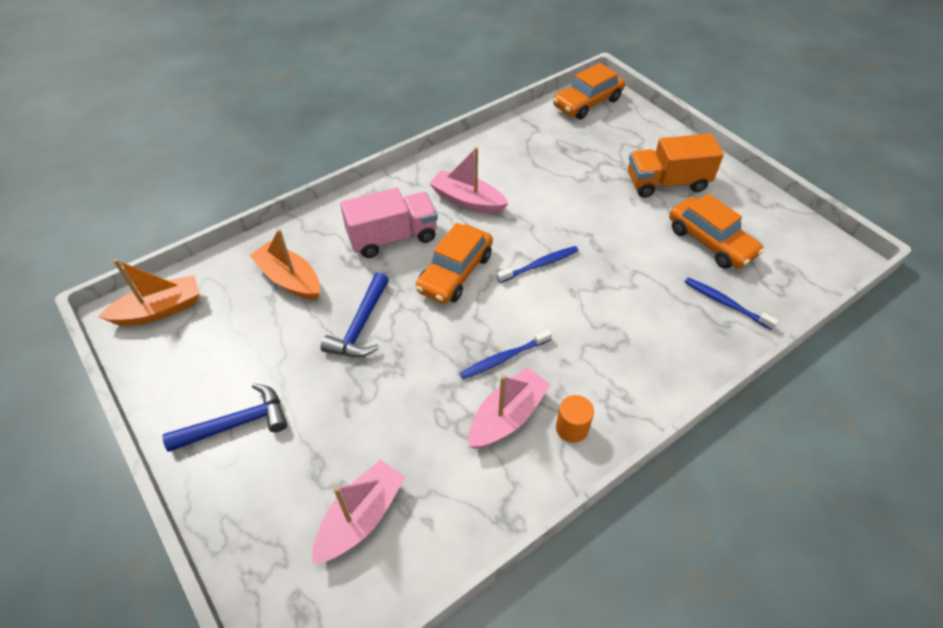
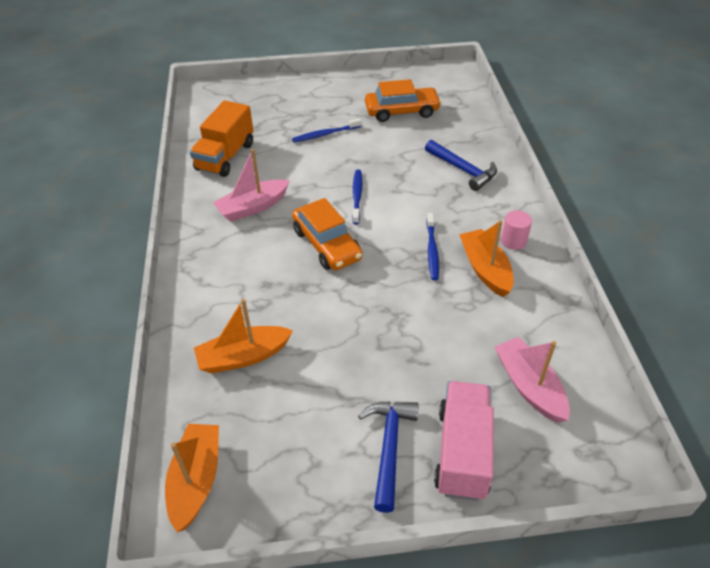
camera: 60 degrees left, 5 degrees down
(361, 325) = (339, 323): blue hammer -> blue hammer (463, 170)
(393, 237) = (254, 268): pink truck -> pink truck (462, 452)
(507, 416) = (485, 269): pink boat -> orange boat
(572, 428) = (513, 241): orange cylinder -> pink cylinder
(587, 103) = (208, 101): orange car -> none
(667, 183) = (331, 104): orange truck -> orange truck (225, 157)
(725, 303) = (457, 130): blue toothbrush -> blue toothbrush (325, 134)

